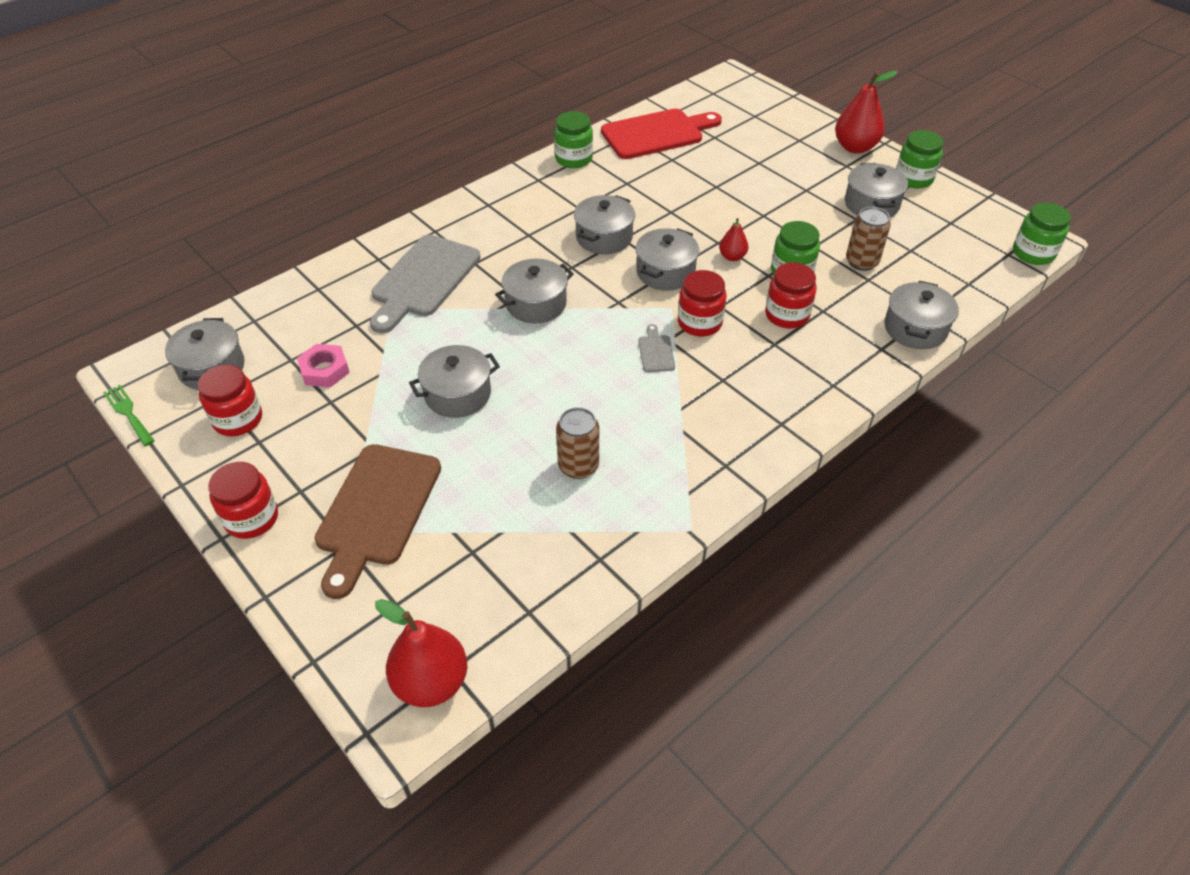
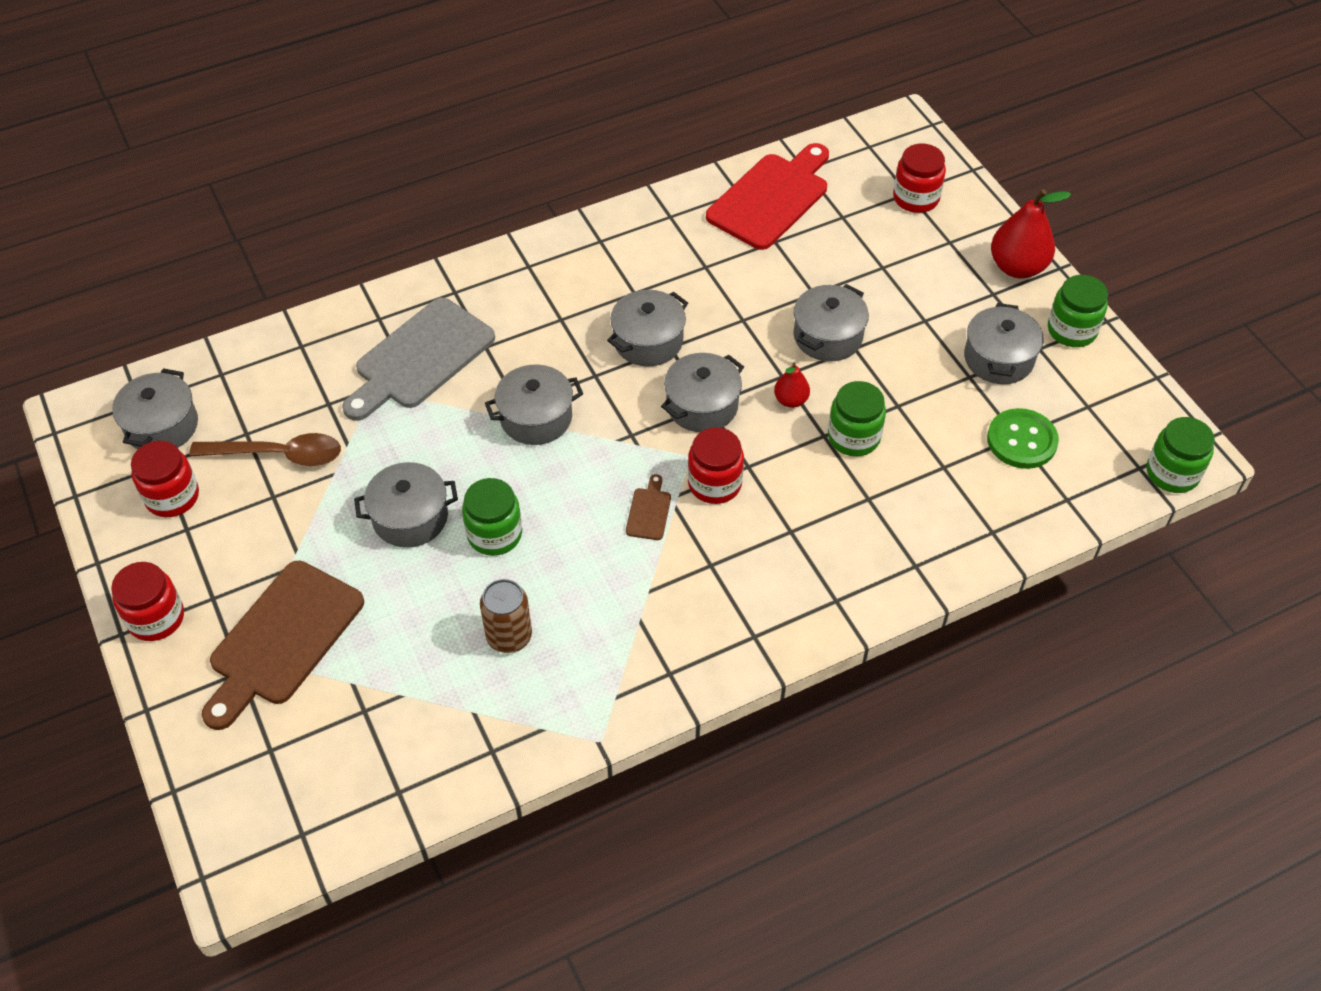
camera: 15 degrees right, 5 degrees up
(128, 413) = (64, 464): green fork -> none
(324, 370) = (278, 455): pink nut -> brown spoon
(431, 682) = (278, 842): red pear -> none
(573, 159) = (654, 217): green jar -> green jar (494, 534)
(656, 351) = (649, 511): grey cutting board -> brown cutting board
(657, 134) = (771, 198): red cutting board -> red cutting board turned 45 degrees counterclockwise
(787, 315) = (822, 495): red jar -> red jar (916, 198)
(861, 262) = (947, 440): brown can -> none
(915, 328) = (969, 547): grey pot -> grey pot (828, 336)
(916, 252) = (1021, 440): none -> green button

